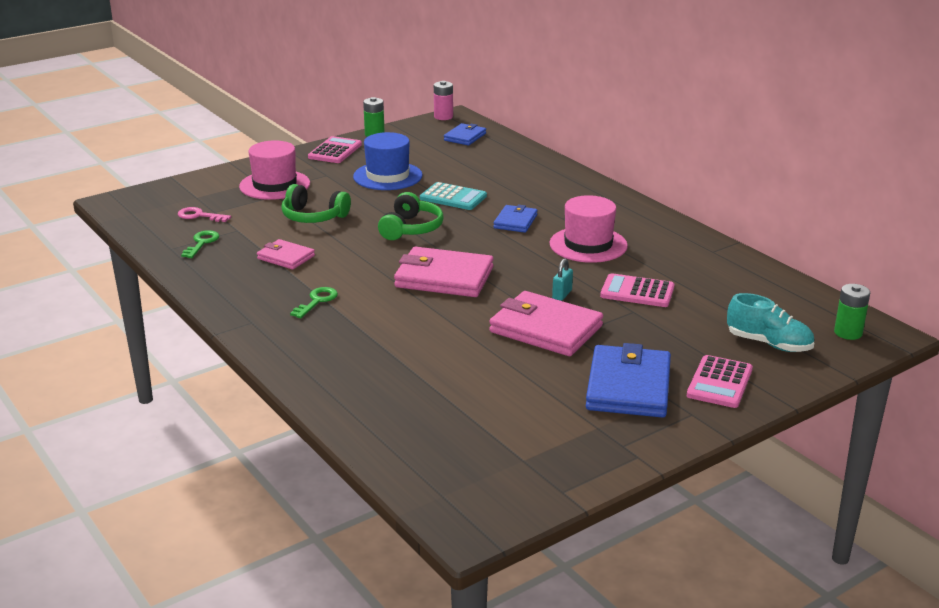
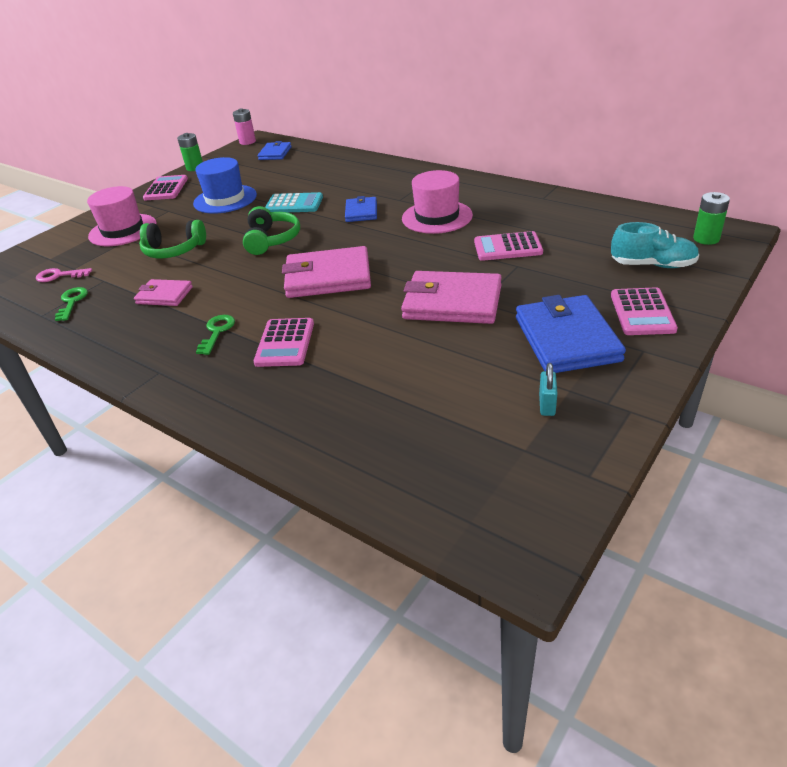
camera: 15 degrees left, 10 degrees up
(371, 326) = (285, 343): none -> pink calculator
(562, 294) = (445, 266): turquoise padlock -> turquoise padlock (547, 405)

